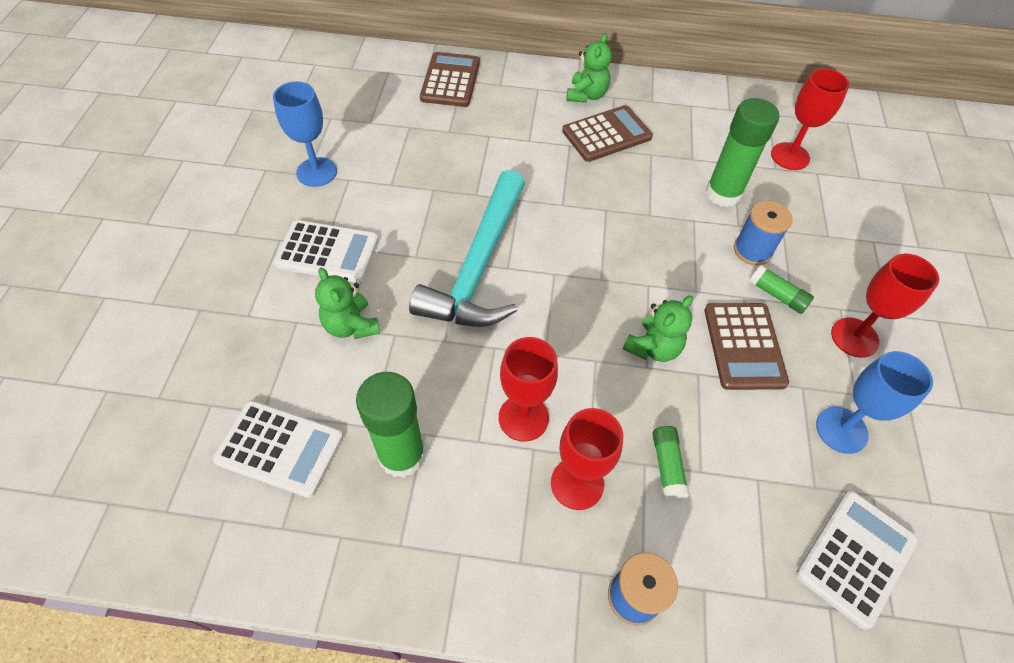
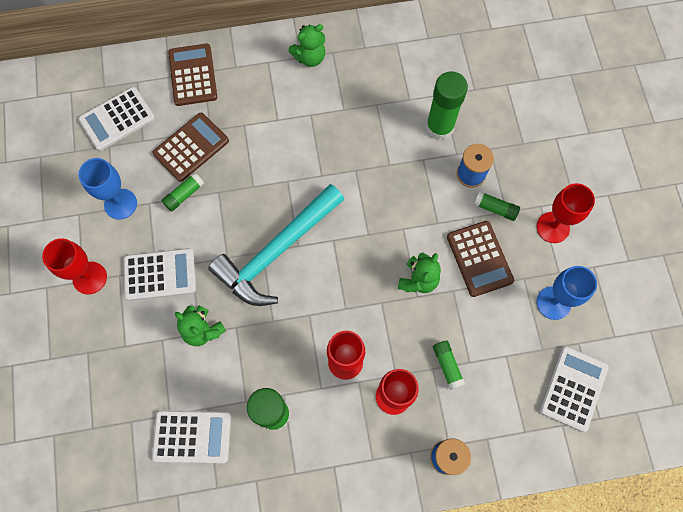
camera: 15 degrees left, 15 degrees up
(351, 98) = (117, 119): none -> white calculator
(392, 182) = (184, 195): none -> green glue stick
(478, 267) = (276, 252): turquoise hammer -> turquoise hammer turned 45 degrees clockwise
(586, 95) = (310, 57): green teddy bear -> green teddy bear turned 60 degrees clockwise
(606, 134) = (337, 95): brown calculator -> brown calculator (191, 147)
(790, 156) = (483, 74): red goblet -> red goblet (90, 278)

